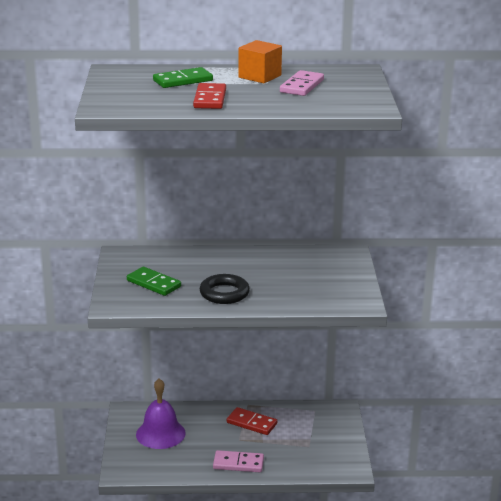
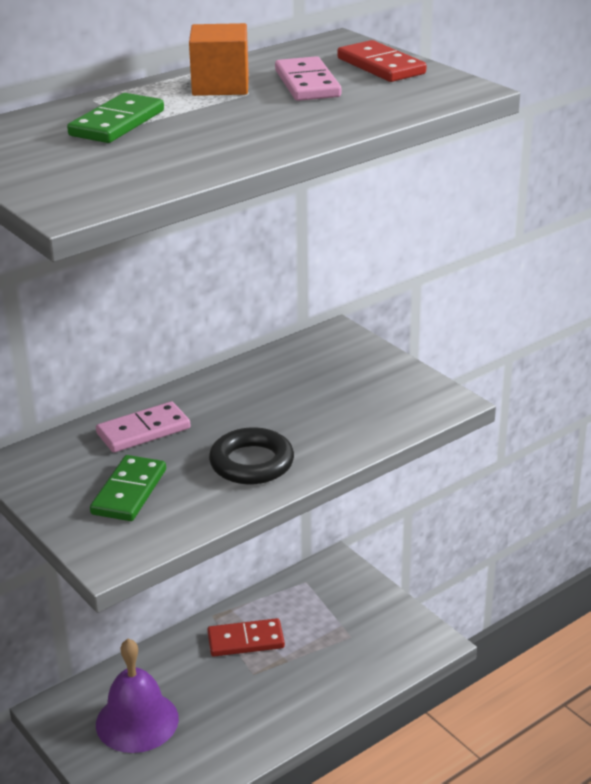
camera: 35 degrees left, 5 degrees up
(153, 284) = (129, 492): green domino -> green domino turned 75 degrees counterclockwise
(209, 99) = (214, 140): red domino -> red domino (380, 66)
(238, 464) = (289, 710): pink domino -> pink domino (143, 431)

